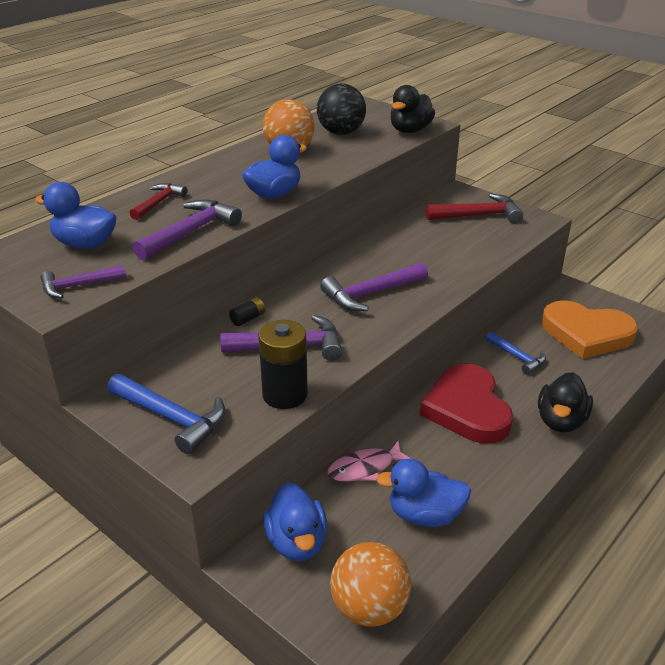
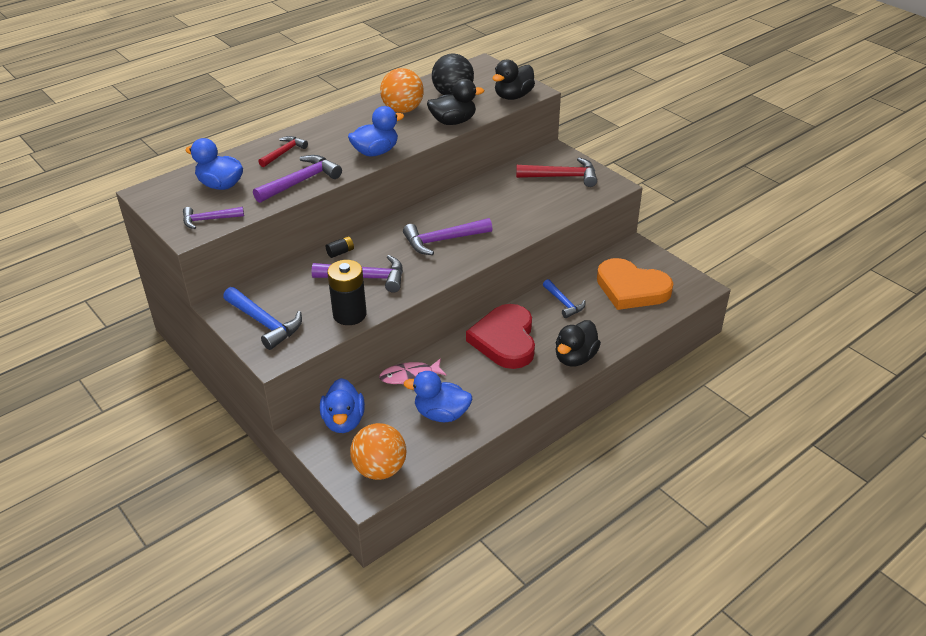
camera: 10 degrees right, 5 degrees up
(353, 158) = (453, 122): none -> black duck

